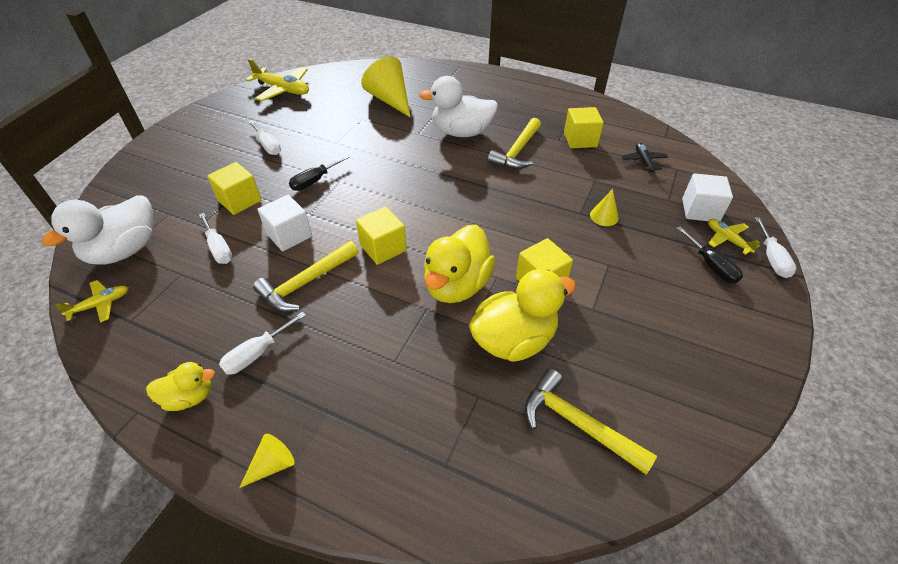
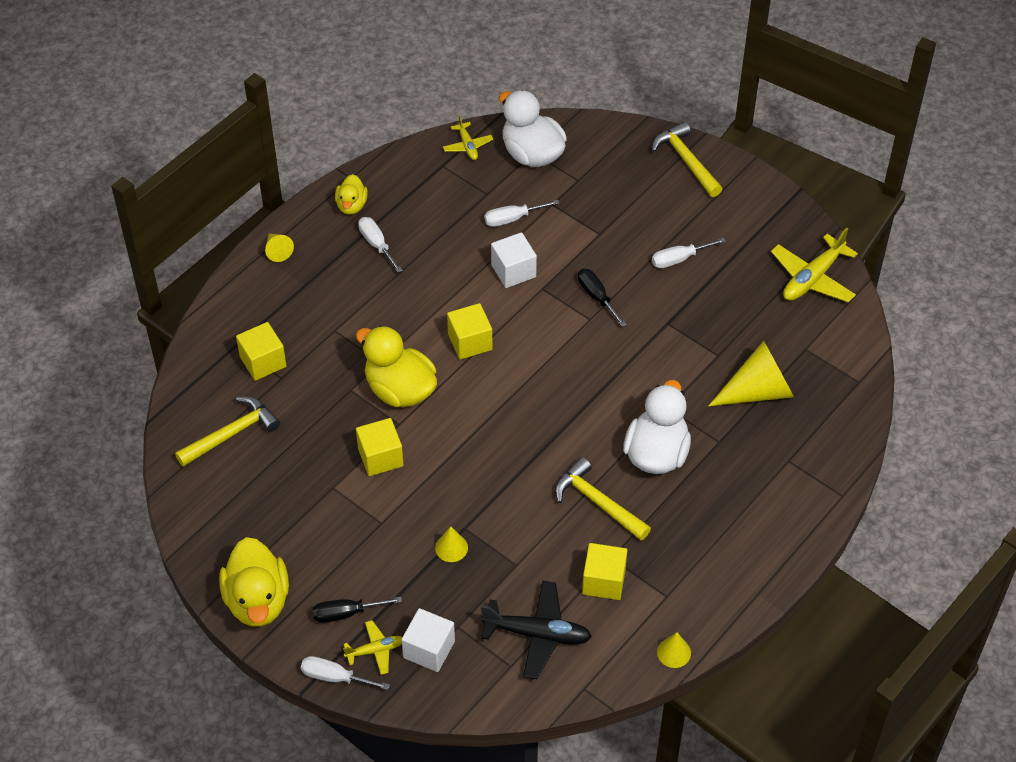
camera: 105 degrees right, 5 degrees up
(239, 200) = (581, 234): yellow cube -> yellow cube (263, 362)
(306, 283) = (444, 280): yellow hammer -> yellow hammer (686, 161)
(514, 340) = (323, 416): yellow duck -> yellow duck (257, 600)
(611, 107) = (674, 652): none -> yellow cone
(643, 161) = (537, 634): black plane -> black plane, size x1.80

